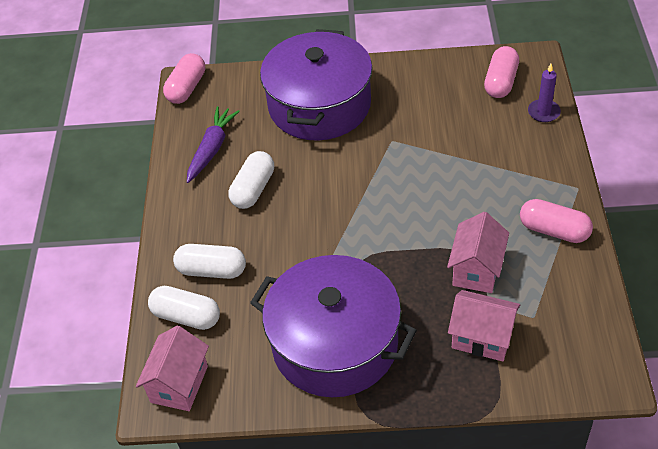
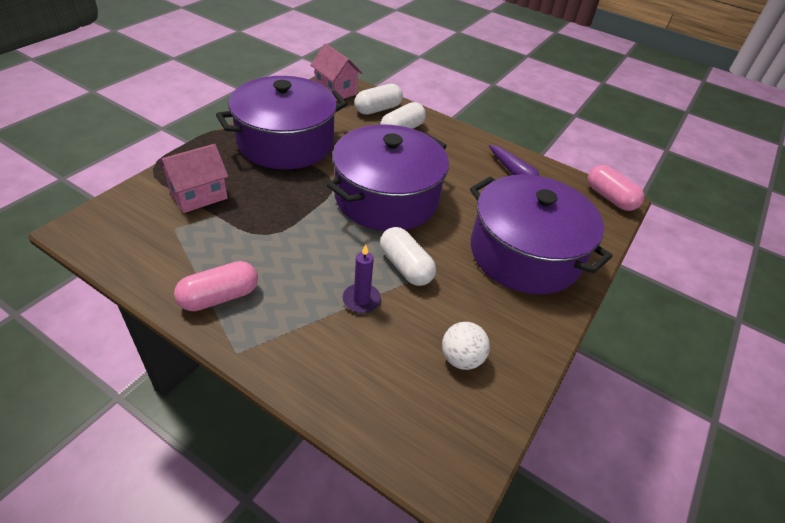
camera: 115 degrees right, 5 degrees down
(253, 189) = (457, 175): white capsule -> white capsule (405, 267)
(339, 214) = (386, 198): none -> purple pot
(456, 91) = (461, 358): none -> white ball
(476, 270) = (249, 229): pink house -> none
(501, 82) = (441, 410): pink capsule -> none
(543, 112) = (357, 411): purple candle -> purple candle (361, 300)

